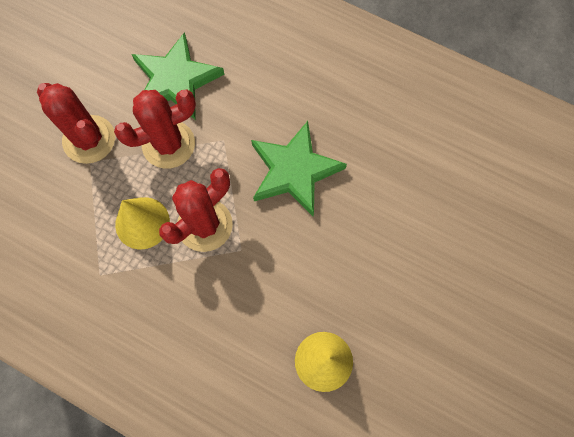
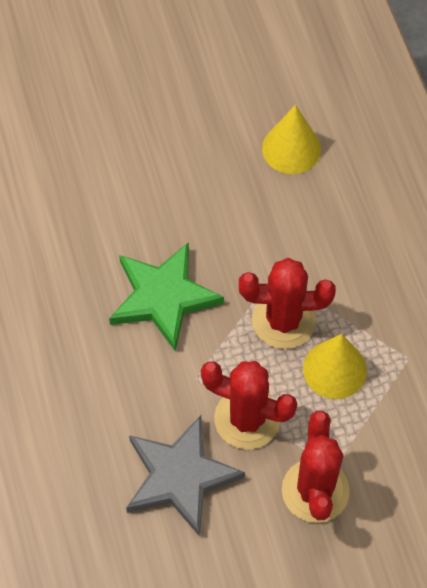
camera: 135 degrees left, 10 degrees down
(176, 80) = (180, 476): green star -> grey star

